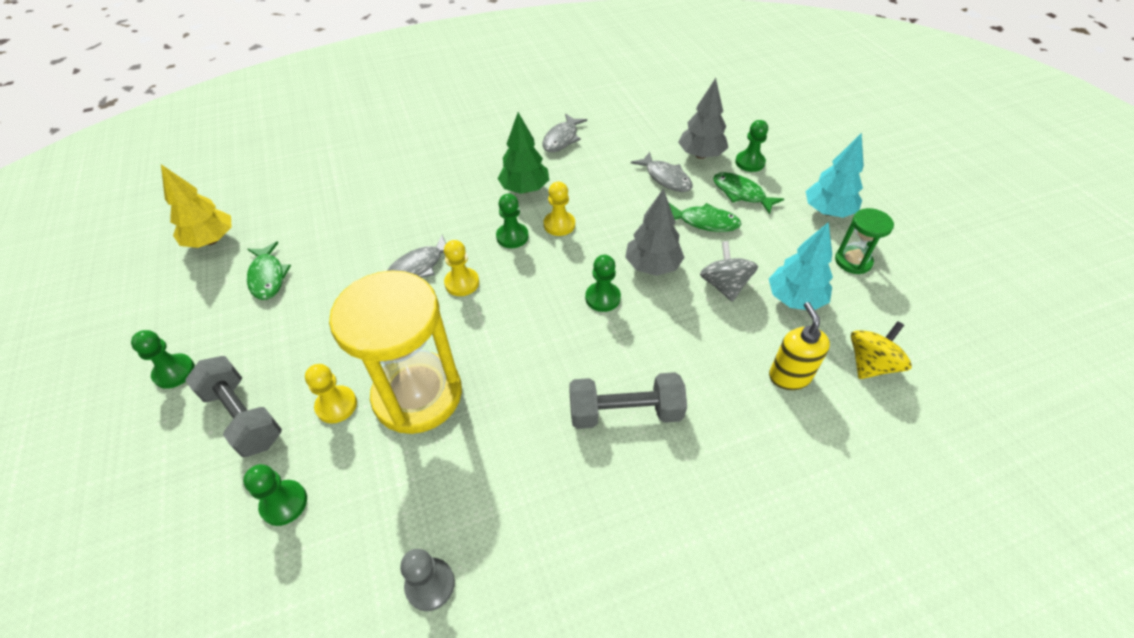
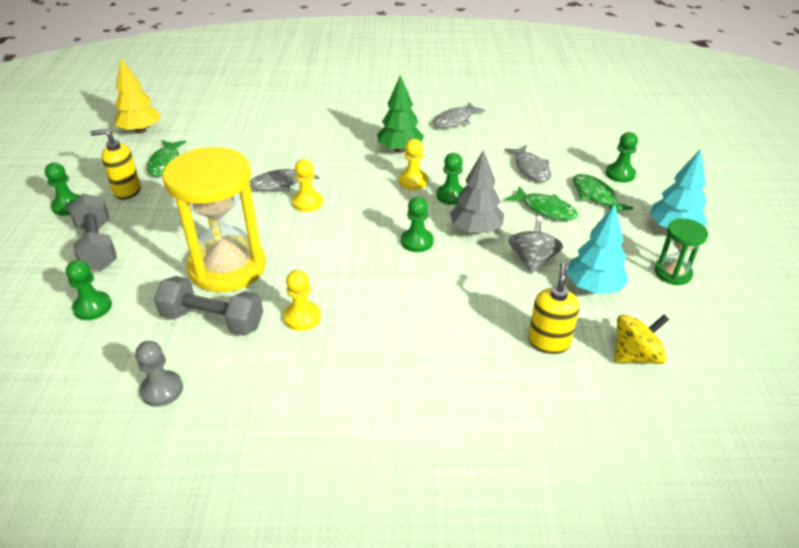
camera: 20 degrees right, 10 degrees down
(240, 329) = (127, 191): none -> yellow soap dispenser
(336, 405) = (165, 257): yellow pawn -> yellow pawn (302, 317)
(512, 237) = (368, 180): green pawn -> green pawn (451, 196)
(625, 412) = (384, 326): grey dumbbell -> grey dumbbell (213, 320)
(701, 155) = (575, 159): grey tree -> none

